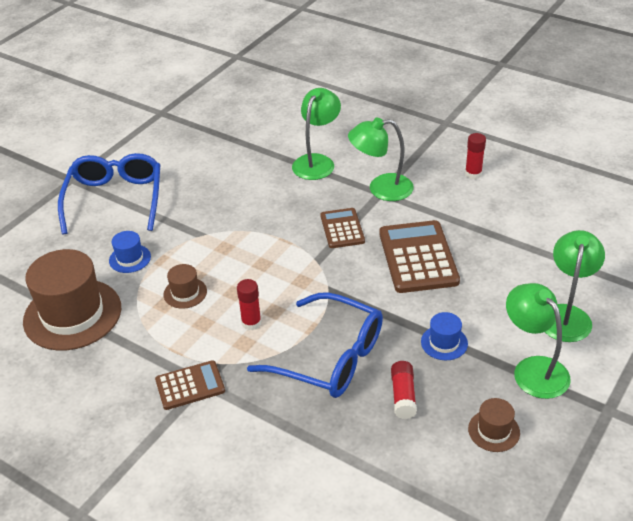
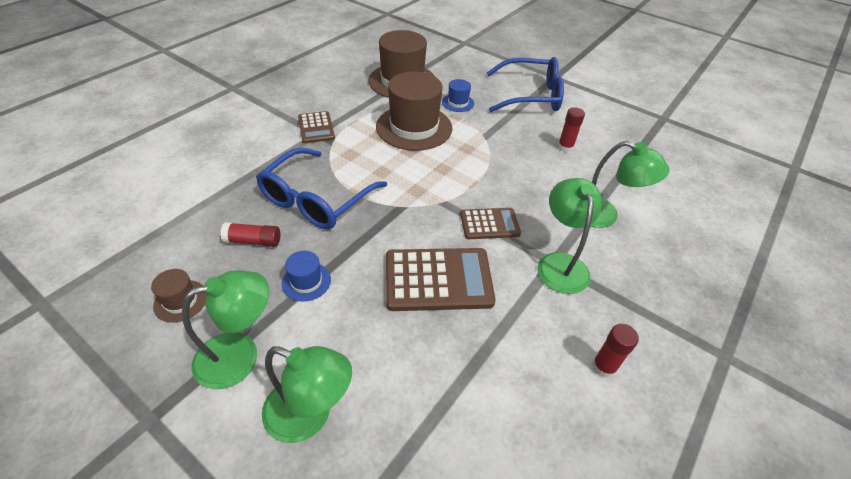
camera: 90 degrees right, 5 degrees up
(185, 293) = (414, 127): brown hat -> brown hat, size x2.19
(251, 323) = (371, 159): red glue stick -> red glue stick (565, 147)

